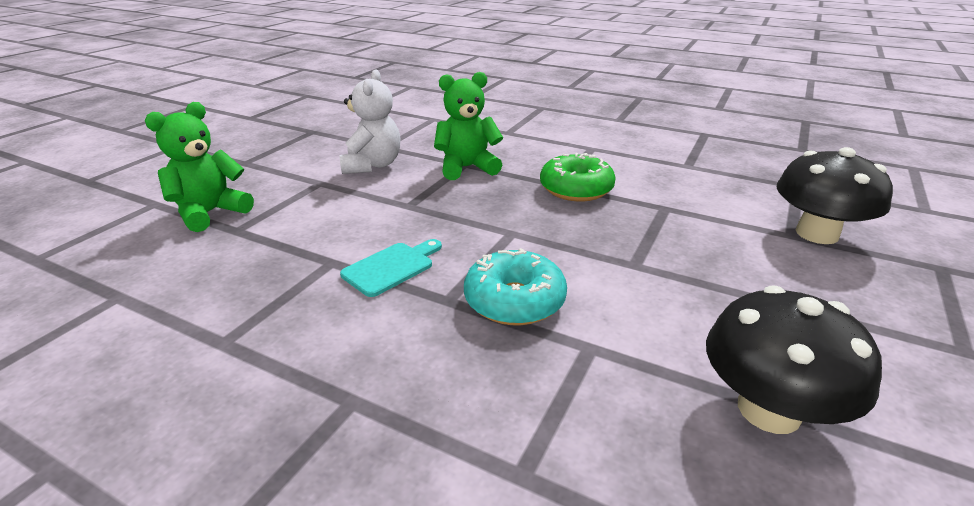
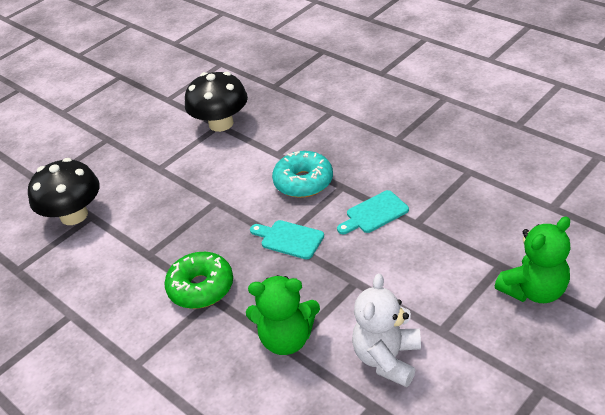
camera: 160 degrees left, 10 degrees up
(501, 232) = (289, 239): none -> turquoise cutting board

